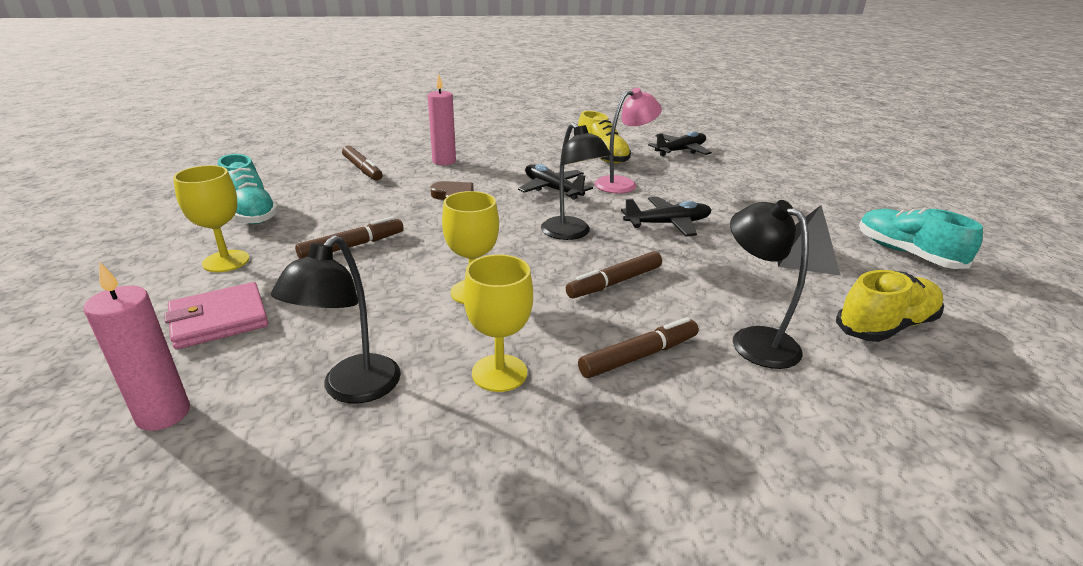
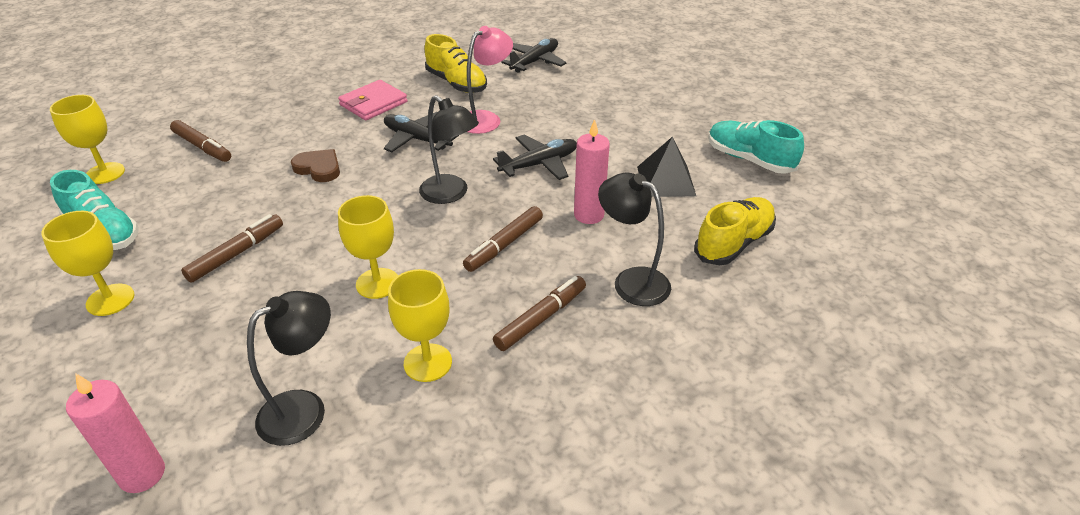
camera: 15 degrees left, 10 degrees up
(219, 320) = (141, 368): pink wallet -> pink wallet (373, 103)
(276, 175) = (105, 173): none -> yellow goblet
(352, 389) = (305, 409): black lamp -> black lamp turned 135 degrees counterclockwise
(444, 161) = (290, 120): pink candle -> pink candle (589, 215)

